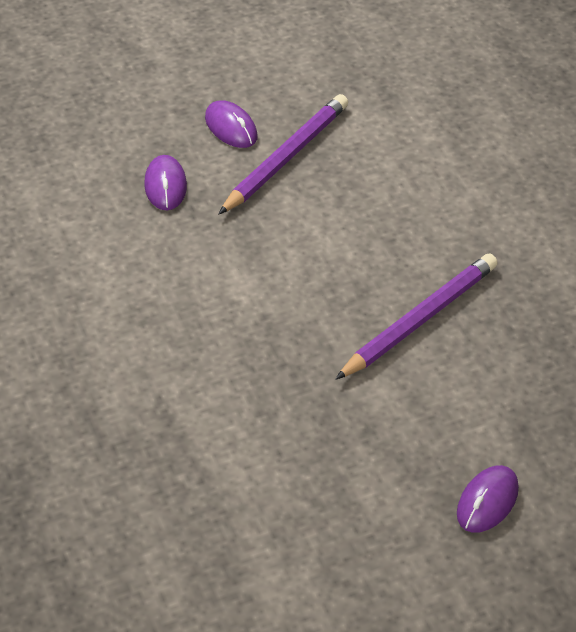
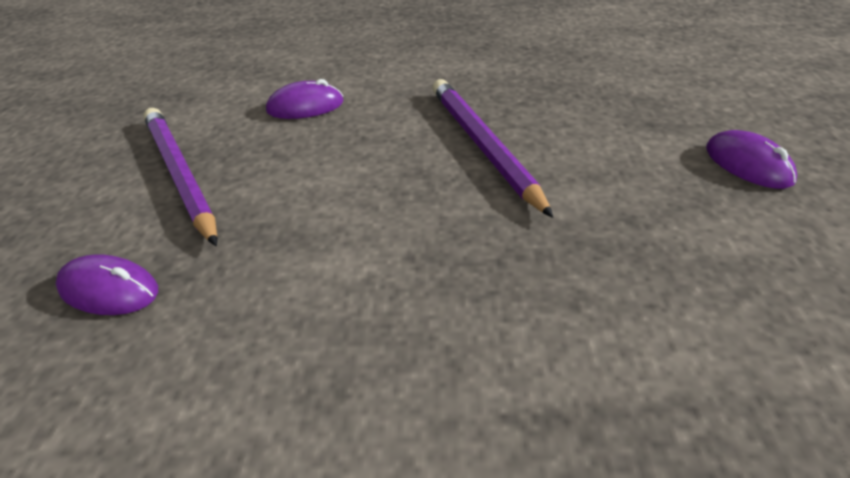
camera: 65 degrees left, 5 degrees down
(231, 128) = (86, 204): purple mouse -> purple mouse (305, 106)

